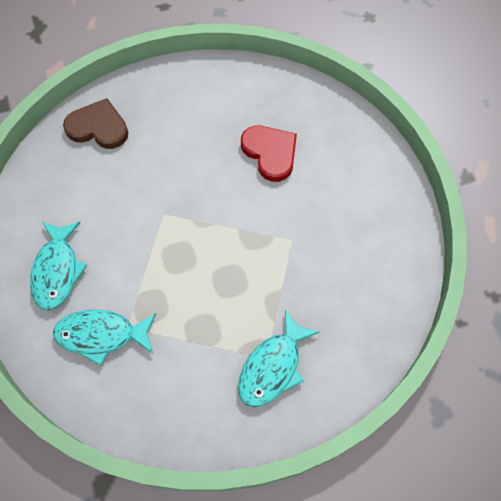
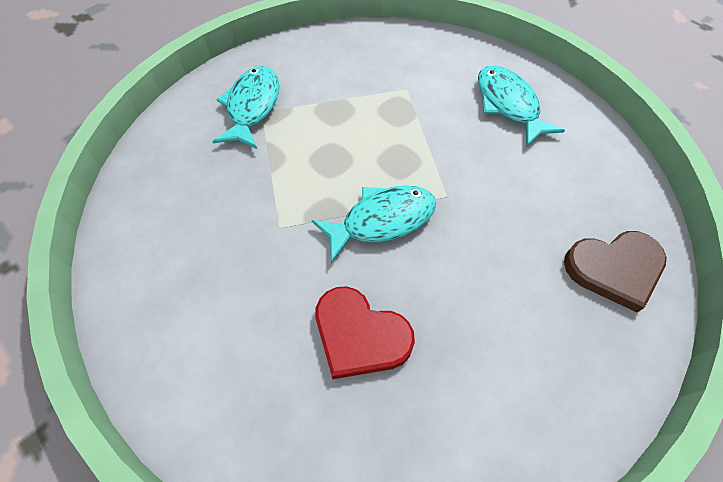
camera: 155 degrees right, 5 degrees down
(101, 335) = (425, 75): turquoise fish -> turquoise fish (382, 220)

